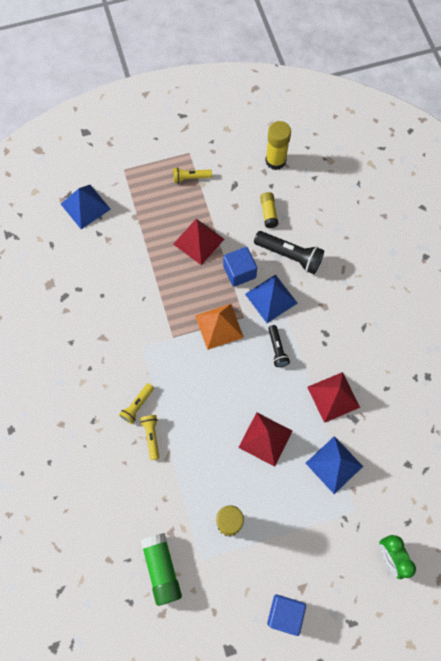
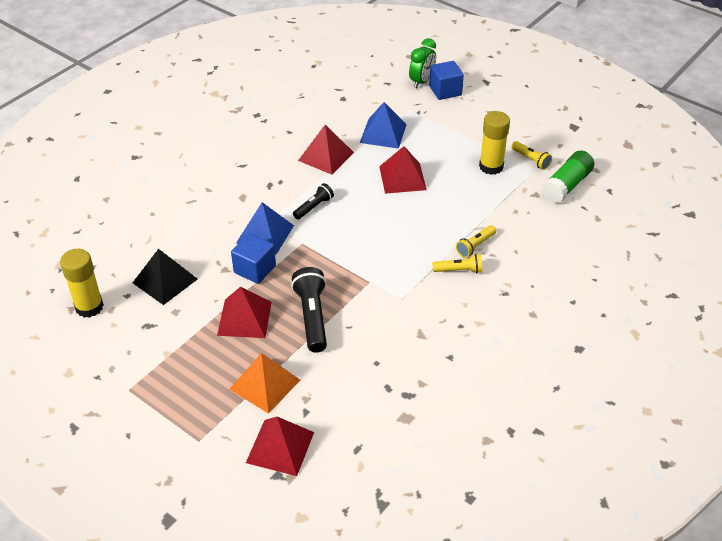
camera: 125 degrees left, 25 degrees down
(85, 206) = (280, 447): blue pyramid -> red pyramid
(190, 178) = (165, 369): yellow flashlight -> yellow flashlight (531, 160)
(219, 326) = (327, 255): orange pyramid -> orange pyramid (264, 384)
(268, 213) = (165, 281): yellow glue stick -> black pyramid
(285, 613) = (518, 112): blue cube -> blue cube (445, 91)
(289, 256) = (205, 242): black flashlight -> black flashlight (312, 317)

